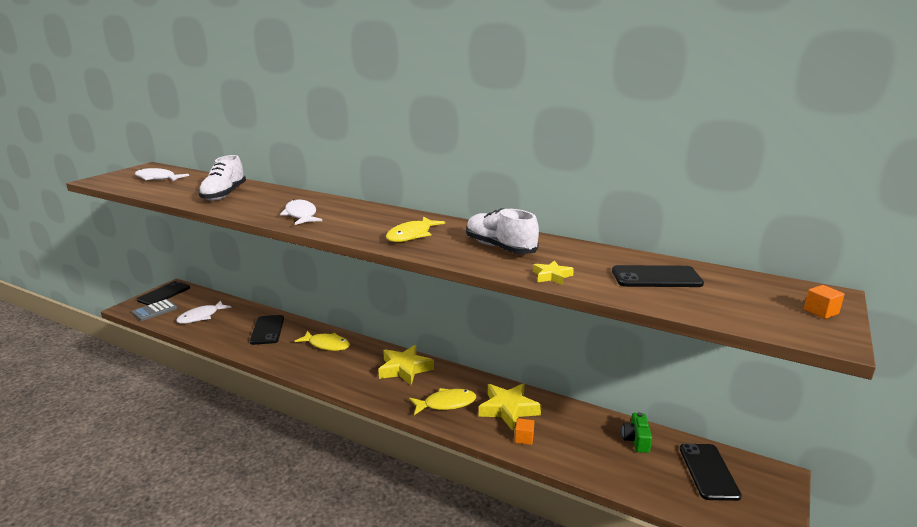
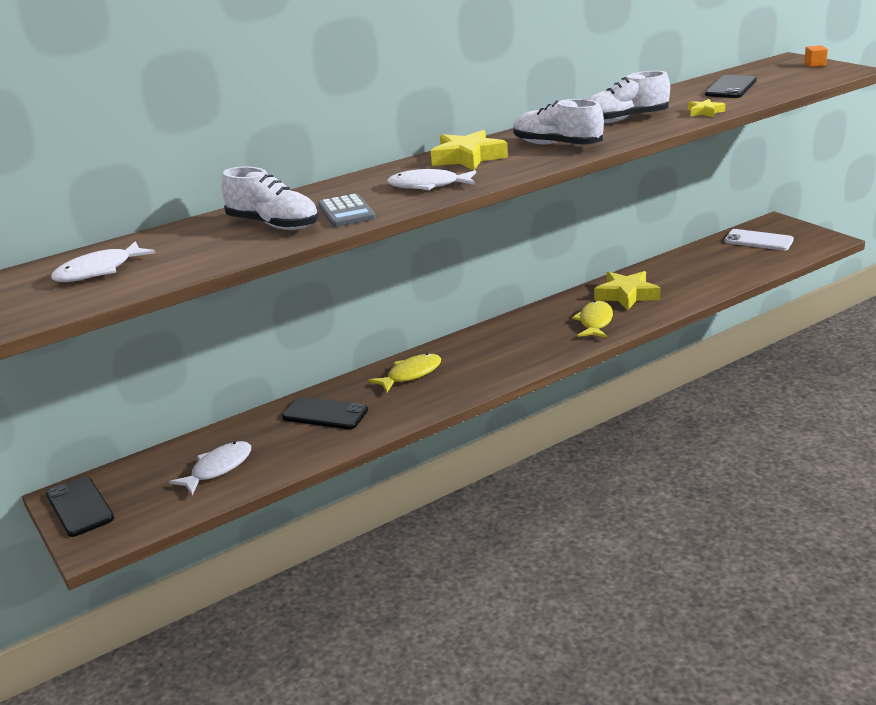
camera: 60 degrees left, 5 degrees up
(155, 310) = (140, 515): grey calculator -> grey calculator (346, 212)
(201, 317) = (218, 468): white fish -> white fish turned 120 degrees counterclockwise
(405, 369) = (511, 334): yellow star -> yellow star (468, 158)
(411, 235) = (556, 145): yellow fish -> white shoe
(524, 438) = (674, 297): orange cube -> none
(636, 440) = (706, 255): green camera -> none
(708, 471) = (758, 241): black phone -> white phone

